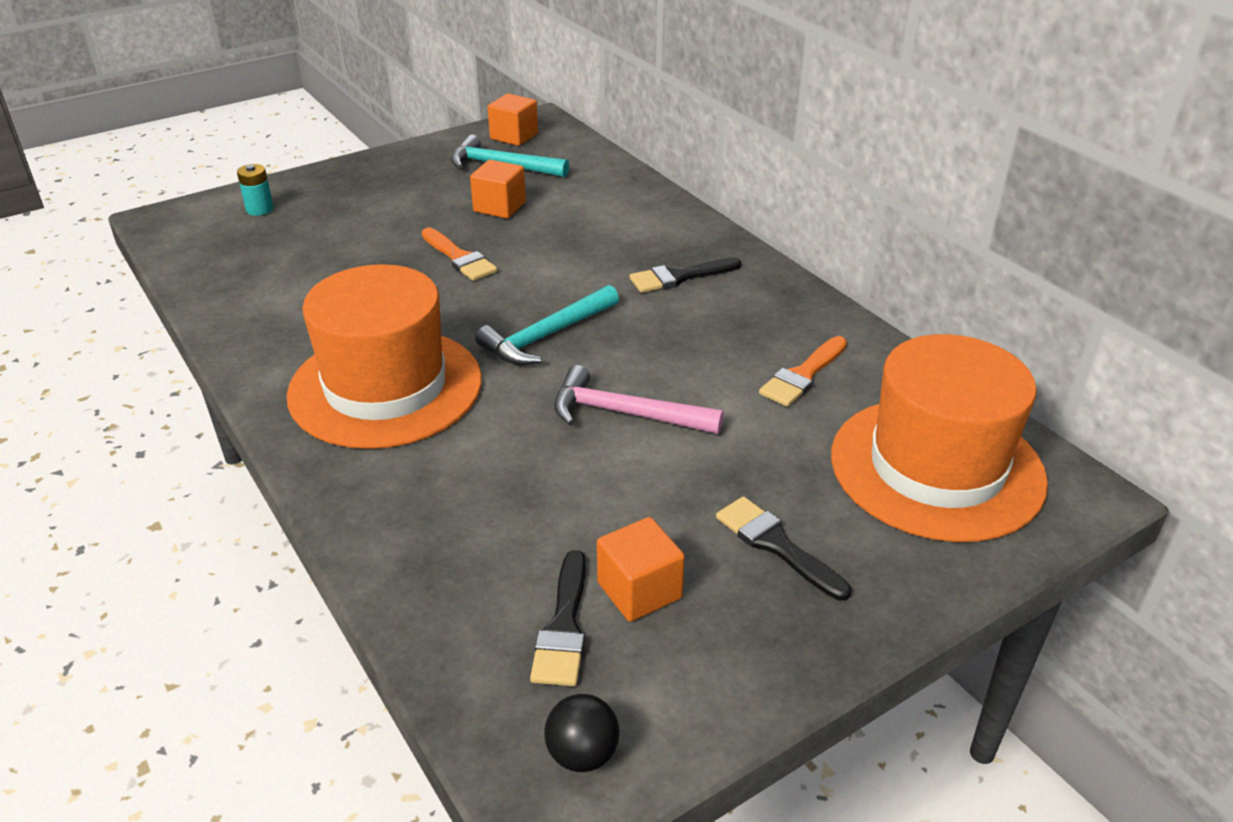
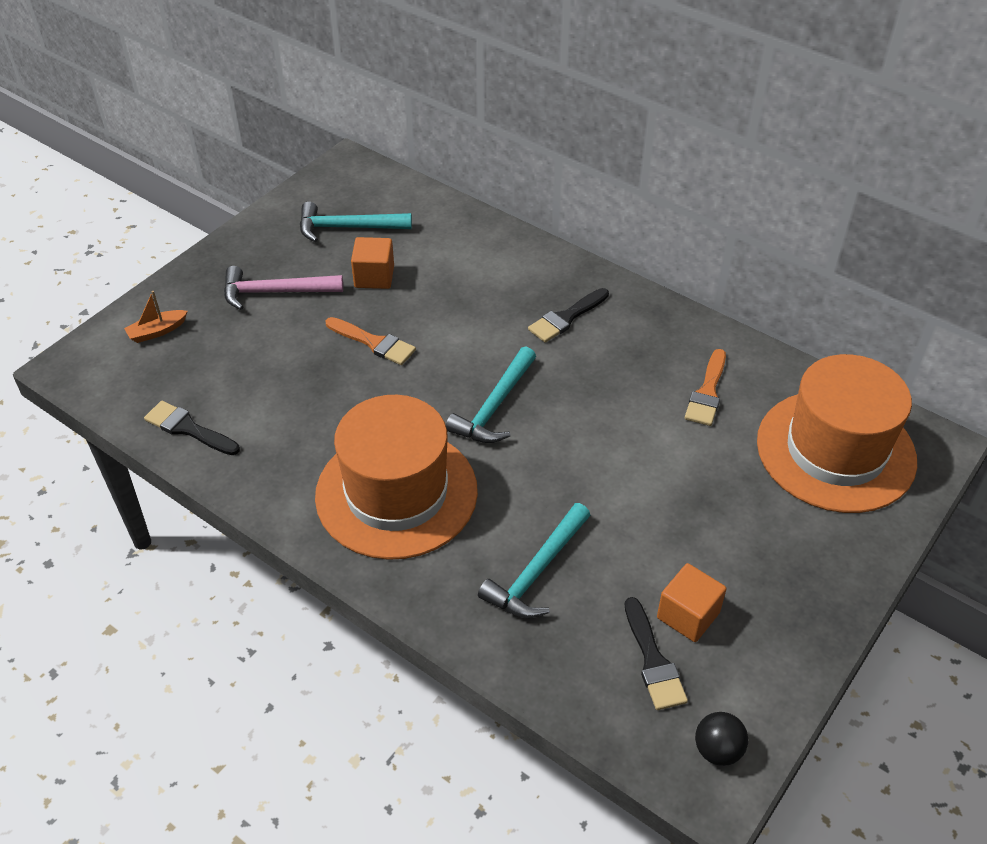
camera: 20 degrees left, 10 degrees up
(260, 209) = (157, 331): turquoise battery -> orange boat
(485, 497) = (536, 571): none -> turquoise hammer
(514, 136) = (337, 189): orange cube -> none
(625, 413) = (596, 465): pink hammer -> pink hammer (275, 292)
(776, 545) = (760, 549): black brush -> black brush (188, 429)

